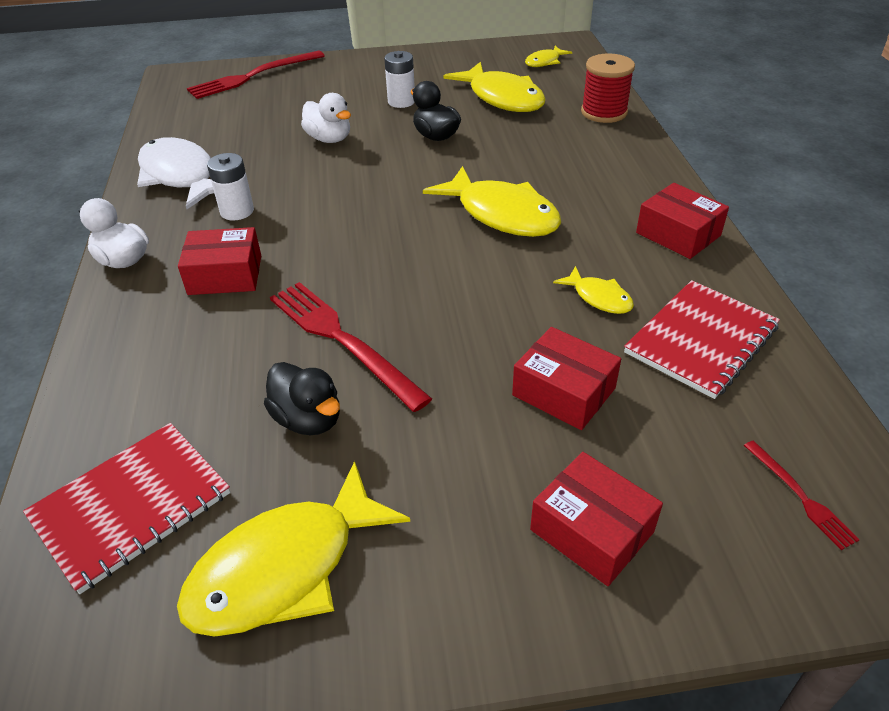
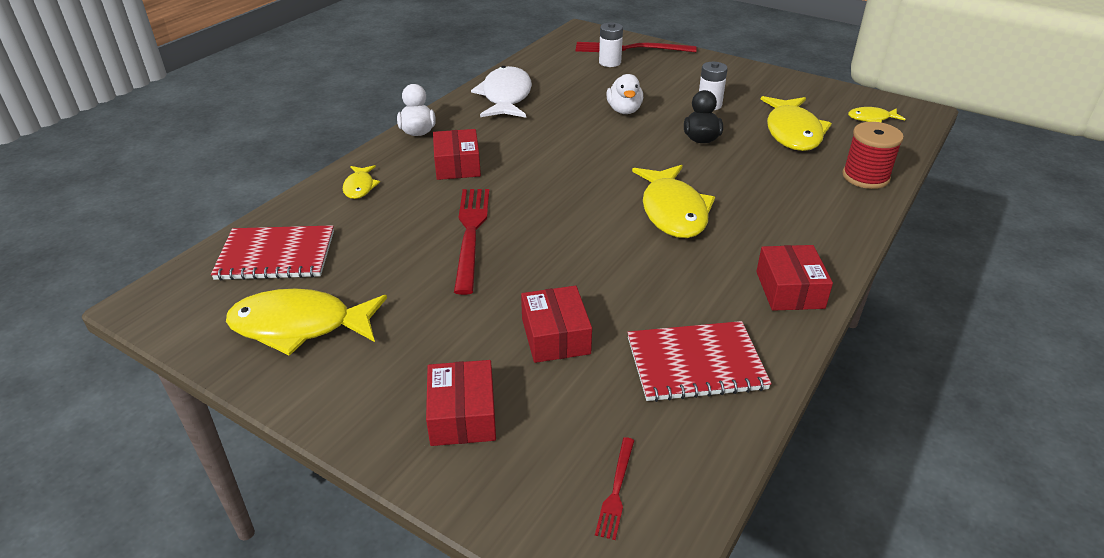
camera: 40 degrees right, 5 degrees down
(225, 275) = (457, 165): red box -> red box turned 45 degrees clockwise
(237, 211) = (510, 131): white battery -> white battery (610, 62)
(308, 419) = (399, 264): black duck -> none
(599, 298) = (662, 297): yellow fish -> yellow fish (359, 187)

